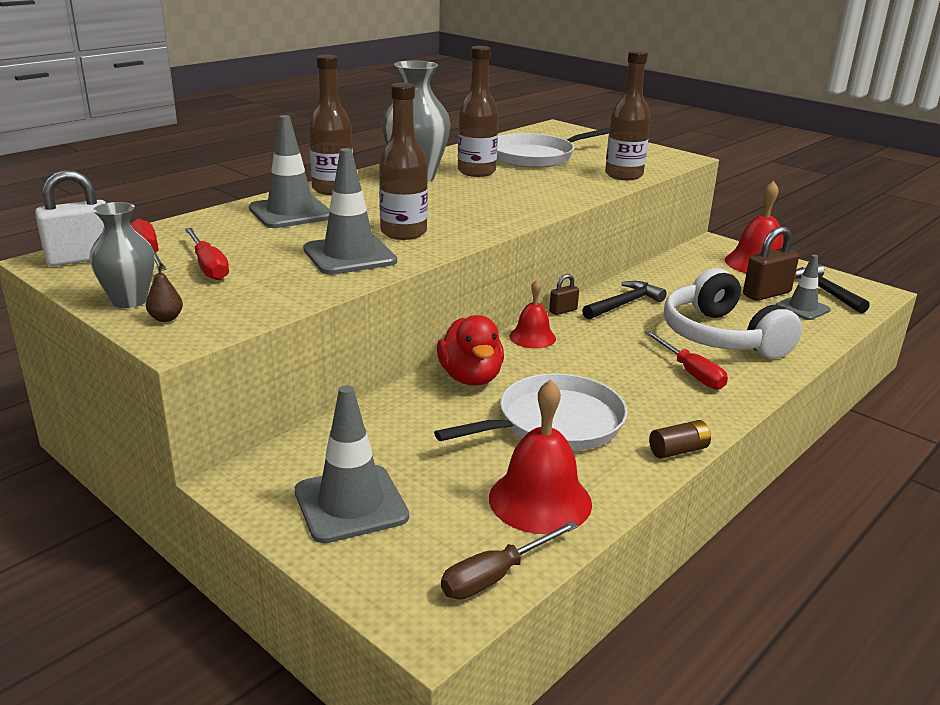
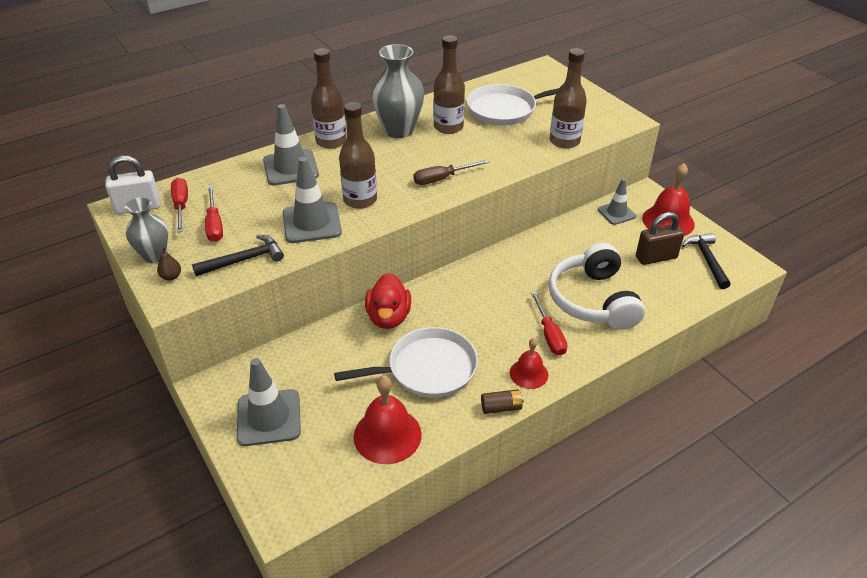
camera: 15 degrees right, 15 degrees up
(495, 576) = (333, 490): brown screwdriver -> brown screwdriver (442, 179)
(532, 337) = (450, 282): red bell -> red bell (528, 373)
(563, 311) = (485, 257): brown padlock -> none
(624, 304) = (535, 255): black hammer -> black hammer (244, 260)
(802, 308) = (676, 277): grey traffic cone -> grey traffic cone (616, 213)

